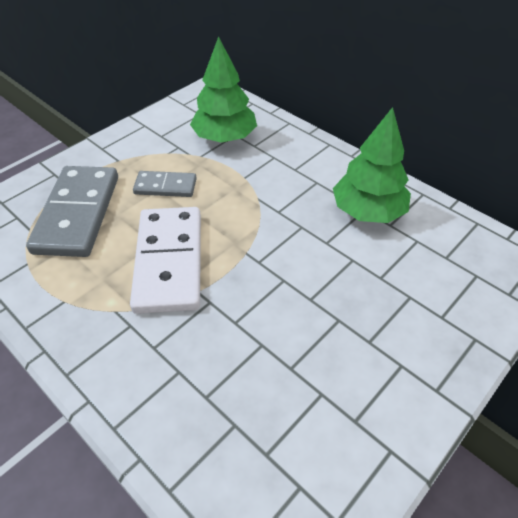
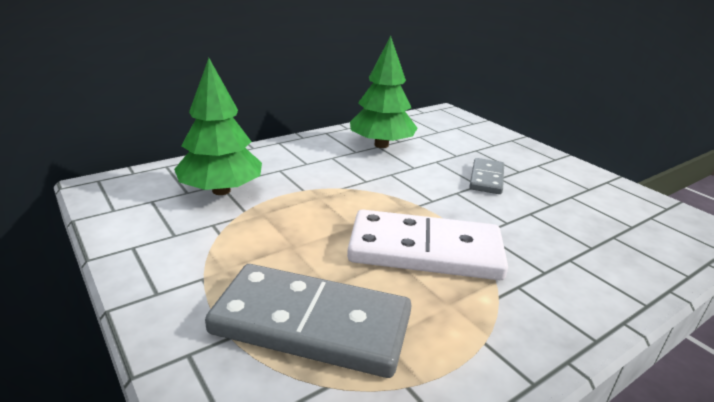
camera: 80 degrees left, 20 degrees down
(165, 186) = (291, 241): grey domino -> grey domino (486, 178)

